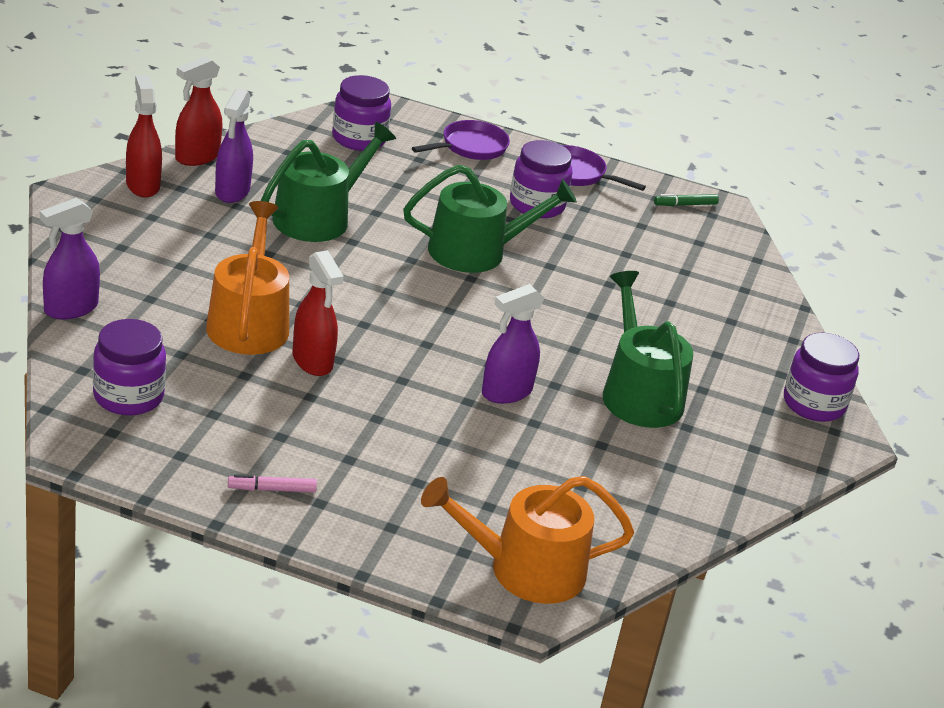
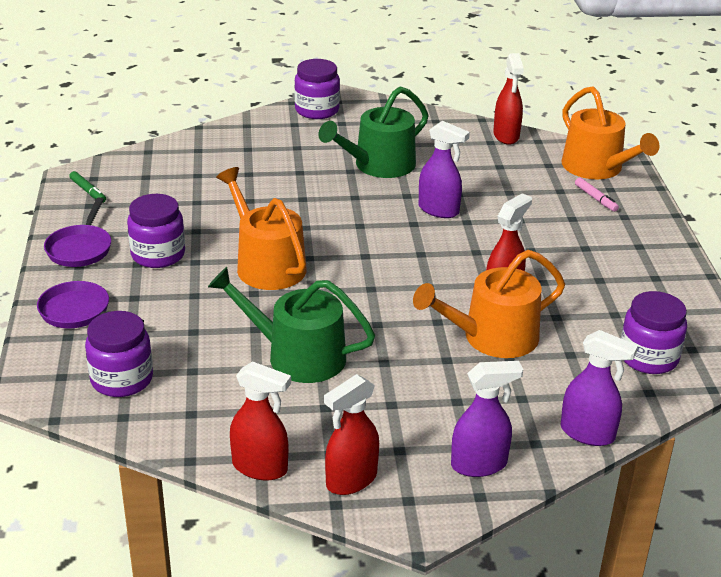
camera: 110 degrees left, 0 degrees up
(232, 191) = (304, 419): purple spray bottle -> purple spray bottle (479, 464)
(272, 489) = (653, 266): pink marker -> pink marker (596, 198)
(476, 251) = (266, 264): green watering can -> orange watering can
(662, 531) = (506, 136): none -> red spray bottle

